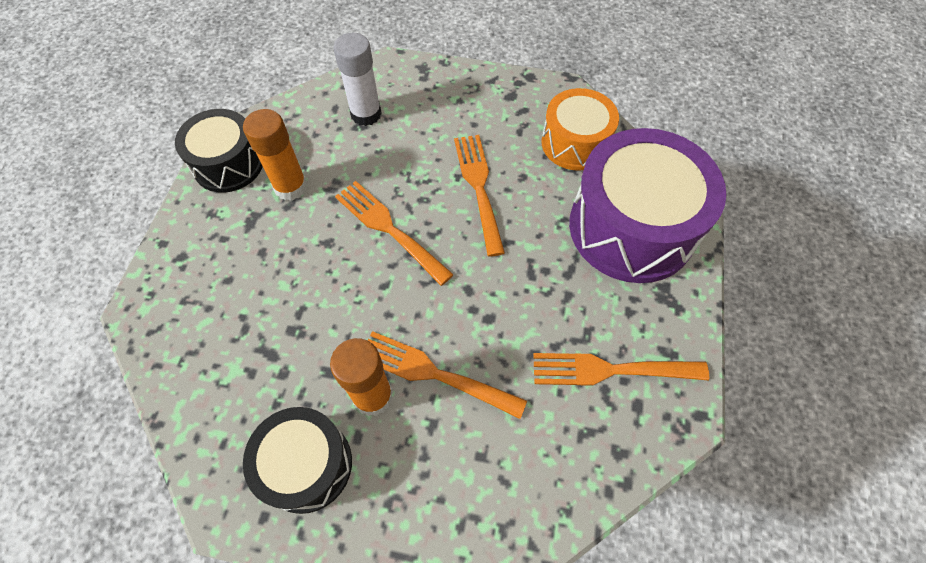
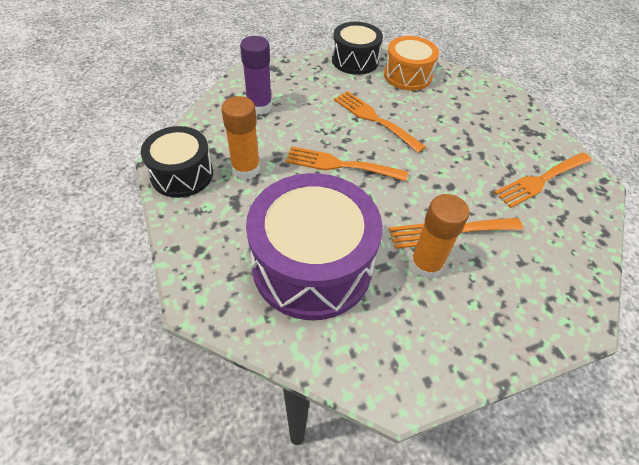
camera: 35 degrees left, 10 degrees down
(306, 465) = (424, 330): black drum -> black drum (355, 60)
(366, 114) = (259, 106): white glue stick -> purple glue stick
(631, 227) = (479, 105): purple drum -> purple drum (312, 265)

